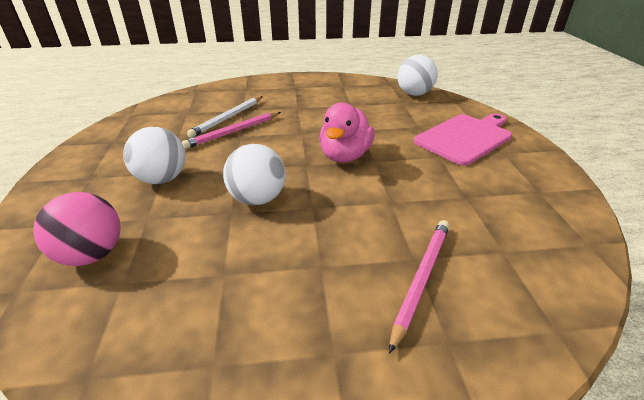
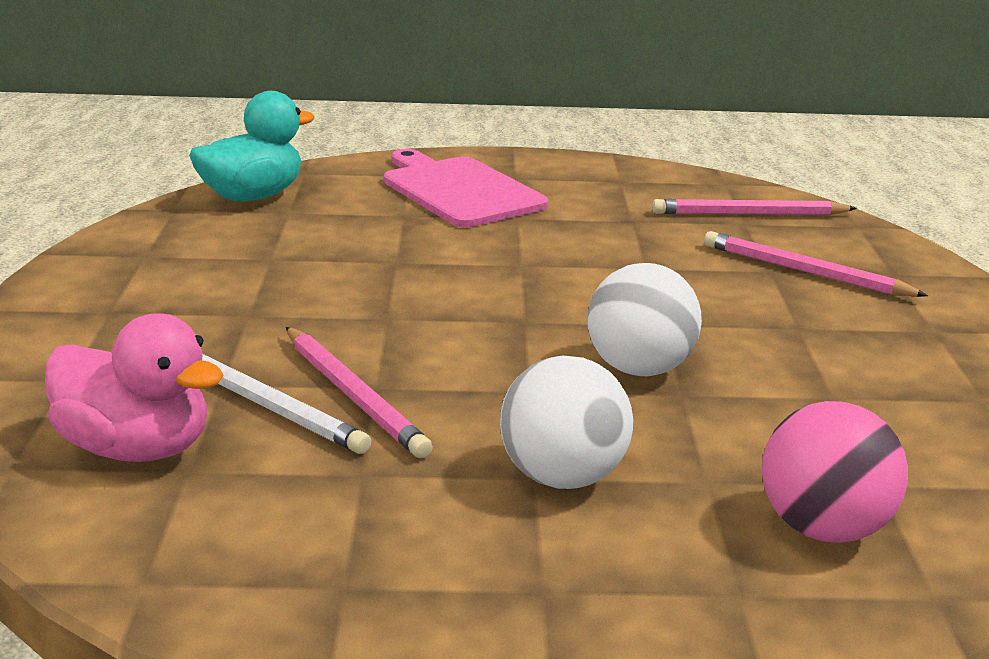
camera: 85 degrees left, 10 degrees down
(345, 156) = (499, 285): pink duck -> pink duck (137, 448)
(414, 94) = (252, 196): white ball -> turquoise duck
(526, 255) = (749, 214): none -> pink pencil

